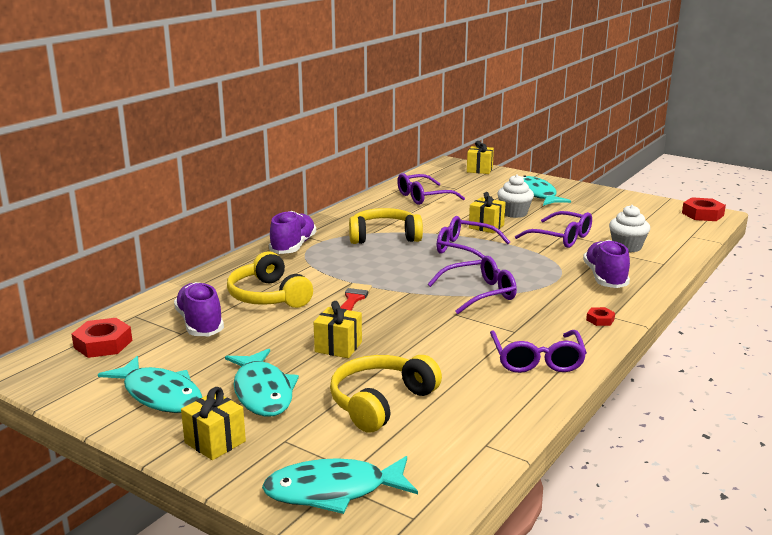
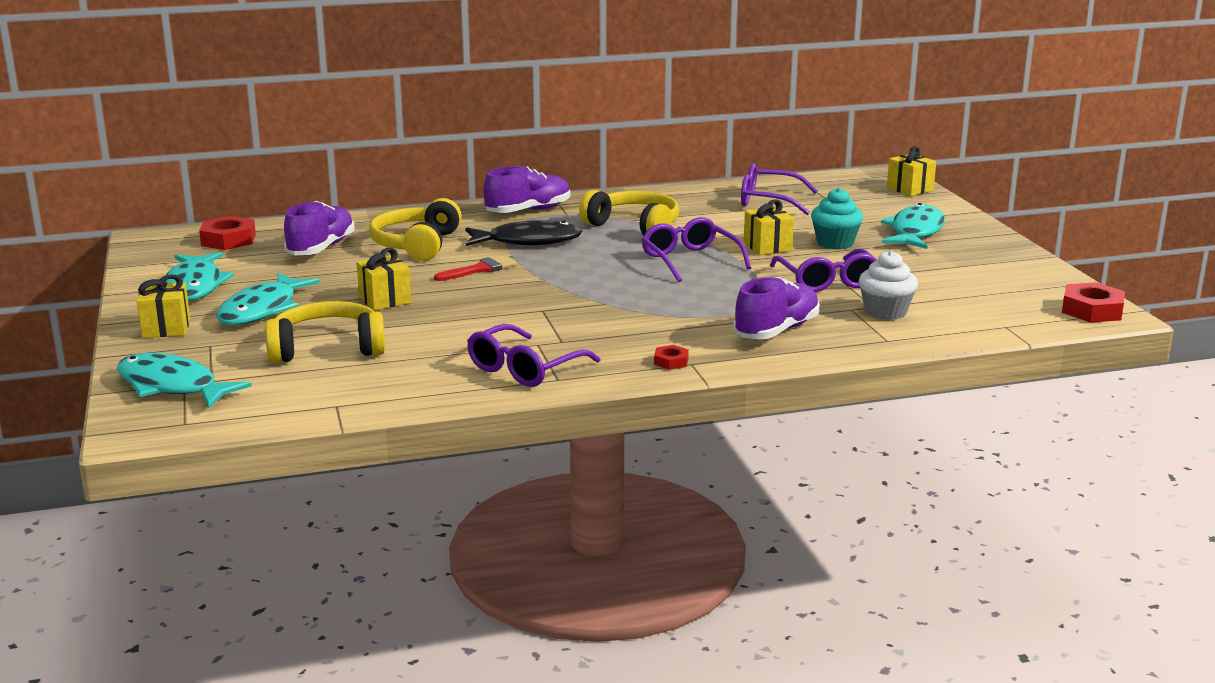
camera: 40 degrees right, 0 degrees up
(341, 268) = (528, 241): none -> black fish
(480, 293) = (607, 301): purple glasses -> none
(514, 213) = (835, 243): white cupcake -> turquoise cupcake

